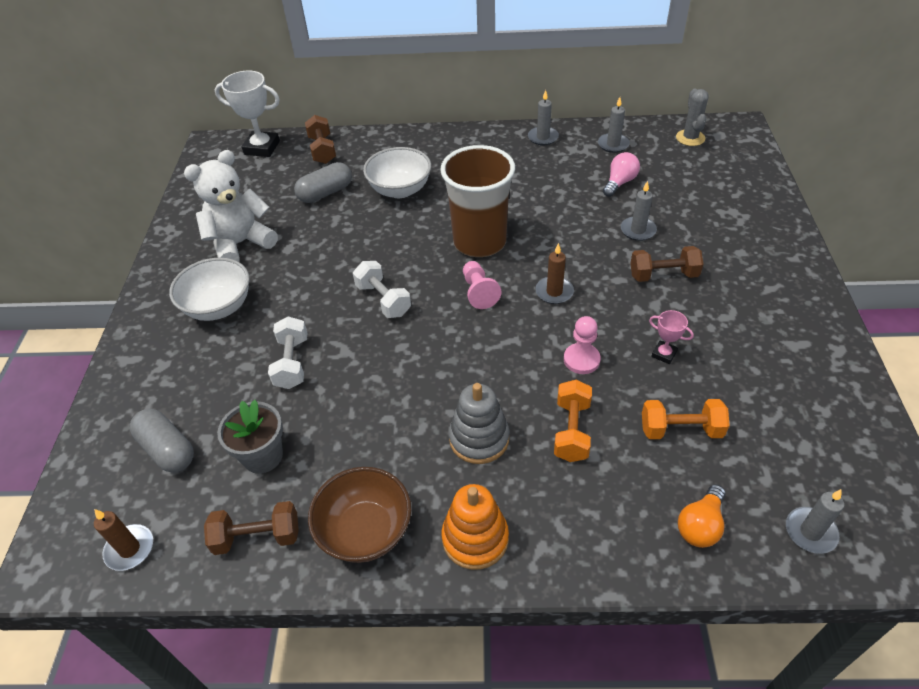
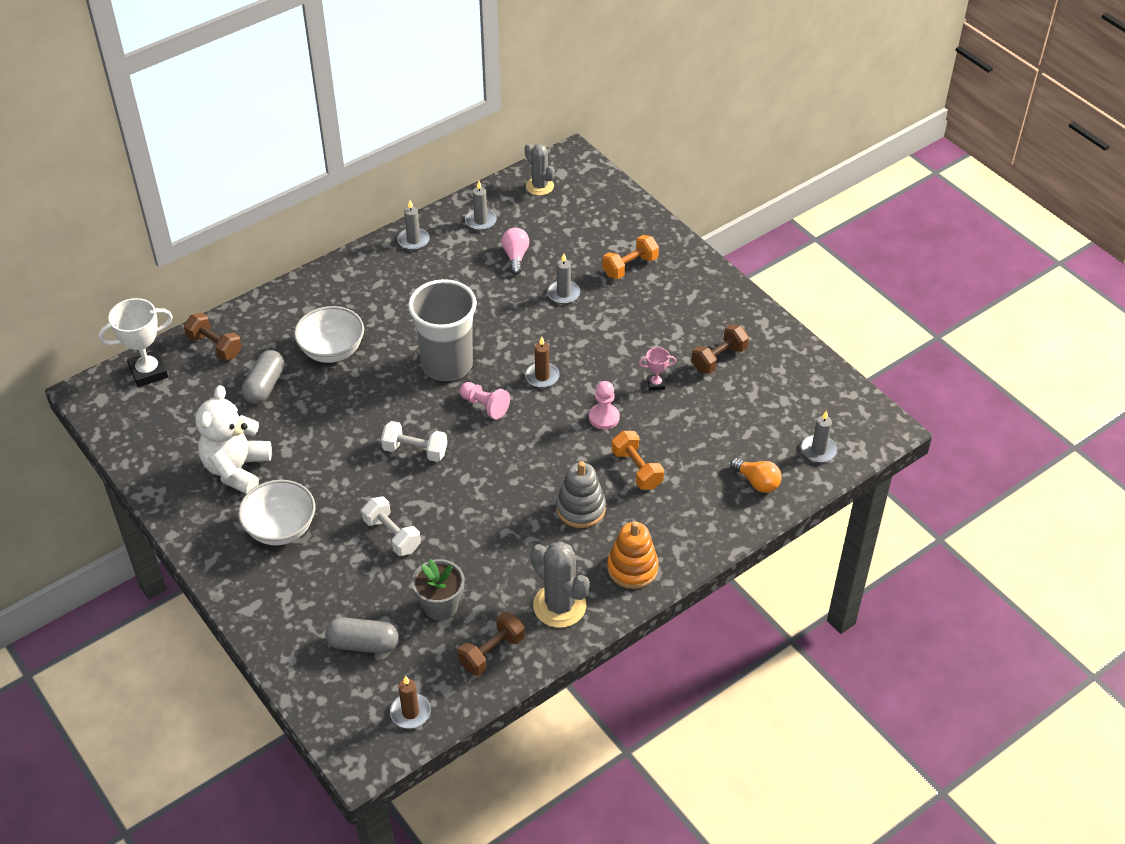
camera: 40 degrees left, 0 degrees up
(365, 531) = (559, 606): brown bowl -> grey cactus
(479, 242) = (447, 364): brown cup -> grey cup
(663, 275) = (610, 323): brown dumbbell -> brown dumbbell (719, 358)
(680, 430) = (704, 430): orange dumbbell -> orange dumbbell (630, 266)
(700, 525) = (757, 482): orange light bulb -> orange light bulb turned 45 degrees counterclockwise

